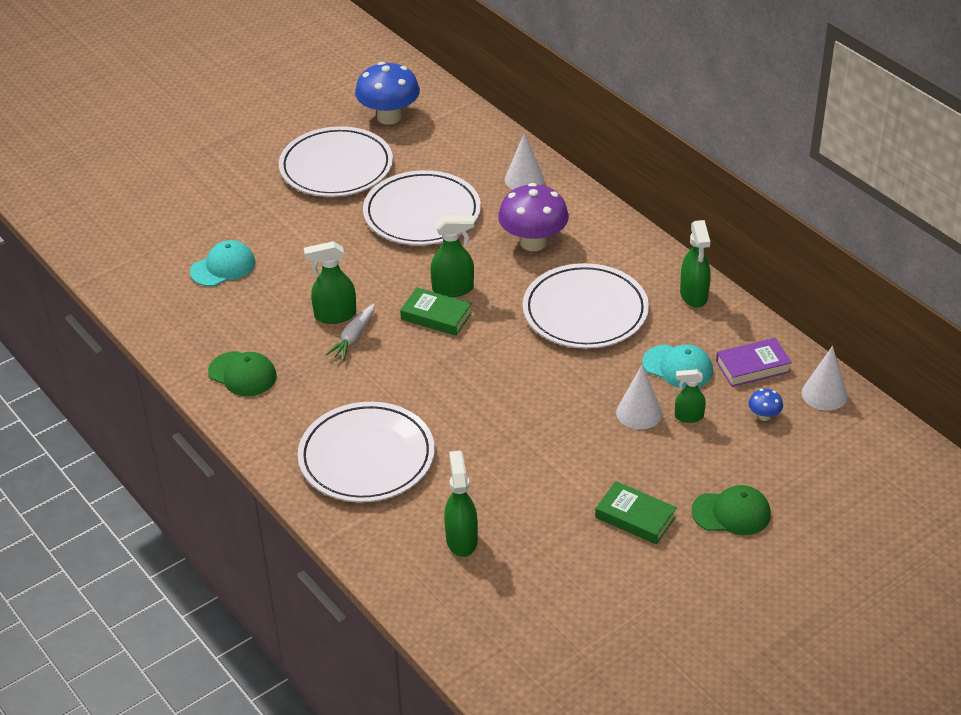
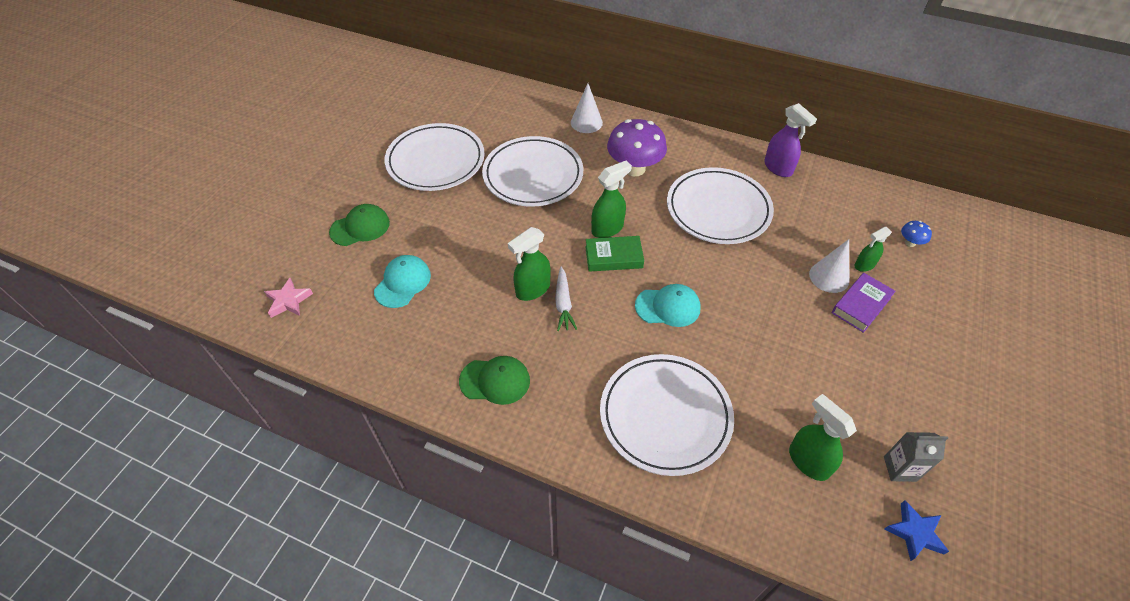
camera: 30 degrees left, 10 degrees up
(116, 246) = (288, 301): none -> pink star
(389, 117) = (447, 108): blue mushroom -> none
(504, 624) = (915, 533): none -> blue star
(540, 579) = (900, 469): none -> grey carton
(635, 517) = (910, 371): green book -> none
(678, 367) = (819, 228): turquoise cap -> turquoise cap (668, 307)
(694, 295) = (778, 168): green spray bottle -> purple spray bottle
(731, 513) = (967, 334): green cap -> green cap (360, 227)
(752, 366) = (866, 207): purple book -> purple book (861, 305)
(824, 394) = (928, 209): white cone -> none

